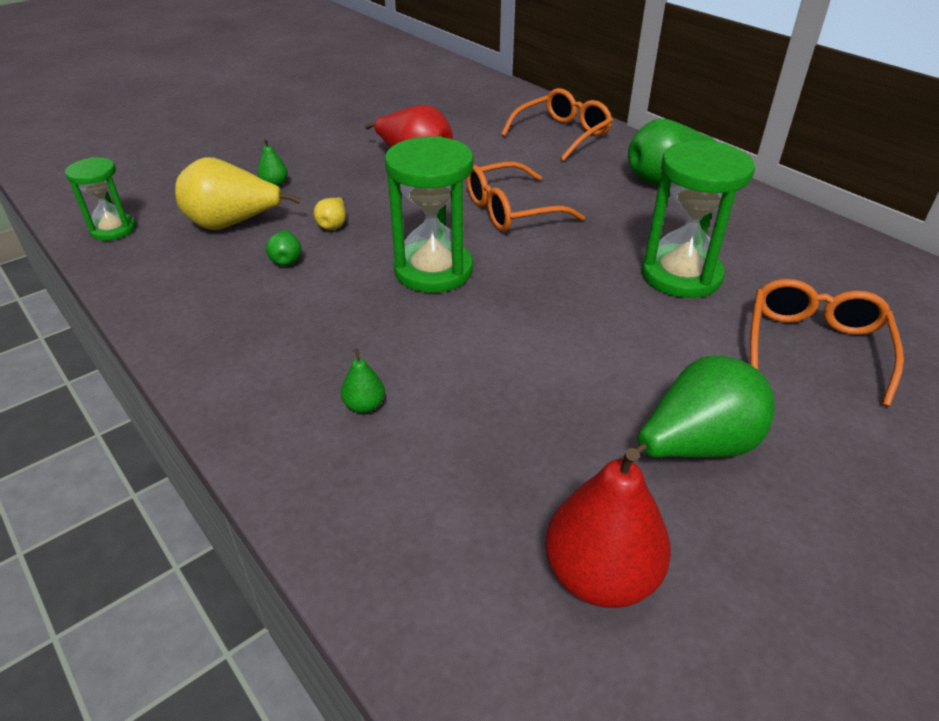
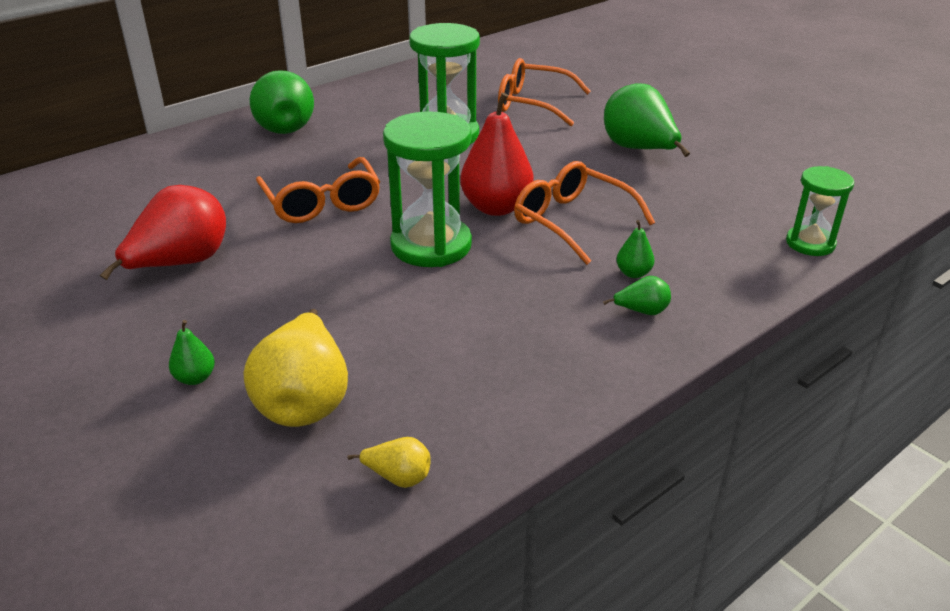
camera: 90 degrees left, 5 degrees down
(113, 229) = (290, 534): green hourglass -> green hourglass (810, 243)
(287, 260) = (401, 342): green pear -> green pear (641, 311)
(333, 225) = (326, 315): yellow pear -> yellow pear (398, 477)
(562, 134) = (154, 169): orange glasses -> orange glasses (572, 221)
(600, 575) = (751, 186): red pear -> red pear (496, 207)

